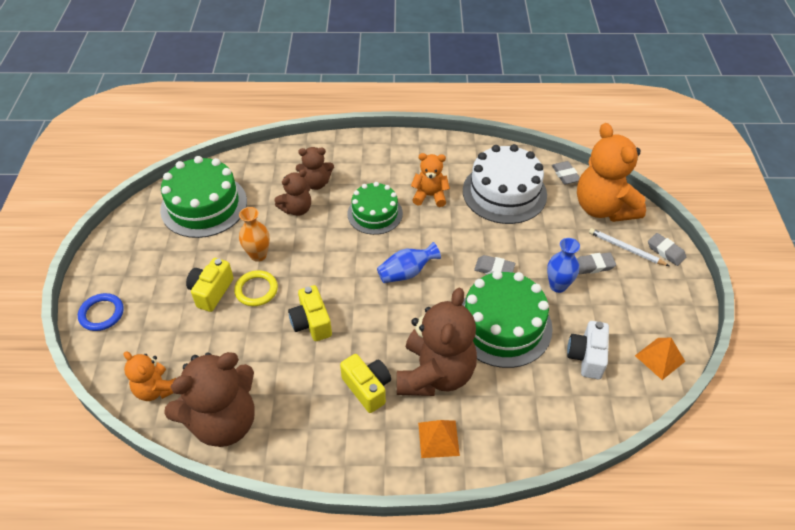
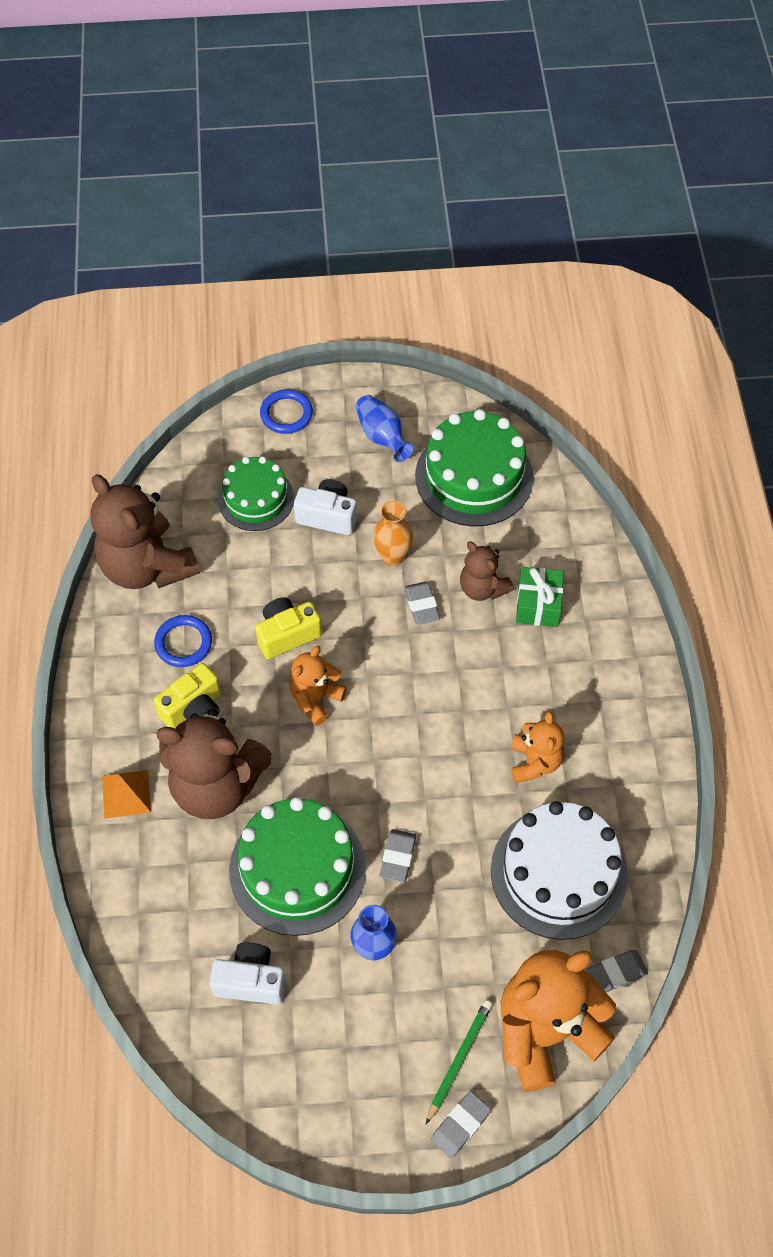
camera: 85 degrees right, 10 degrees up
(156, 389) = (186, 493): orange teddy bear -> orange teddy bear (316, 699)
(211, 292) = (327, 516): yellow camera -> white camera
(256, 290) = (334, 564): yellow ring -> none
(305, 394) = (183, 643): none -> blue ring
(316, 183) = (538, 605): brown teddy bear -> green gift
(375, 213) = (487, 689): green cake -> green cake (256, 498)
(406, 273) = (379, 740): blue vase -> blue vase (382, 437)
(593, 265) = (418, 1004): grey eraser -> grey eraser (422, 605)
(626, 249) = (459, 1060): white pencil -> green pencil
(660, 358) = (253, 1085): orange pyramid -> none

